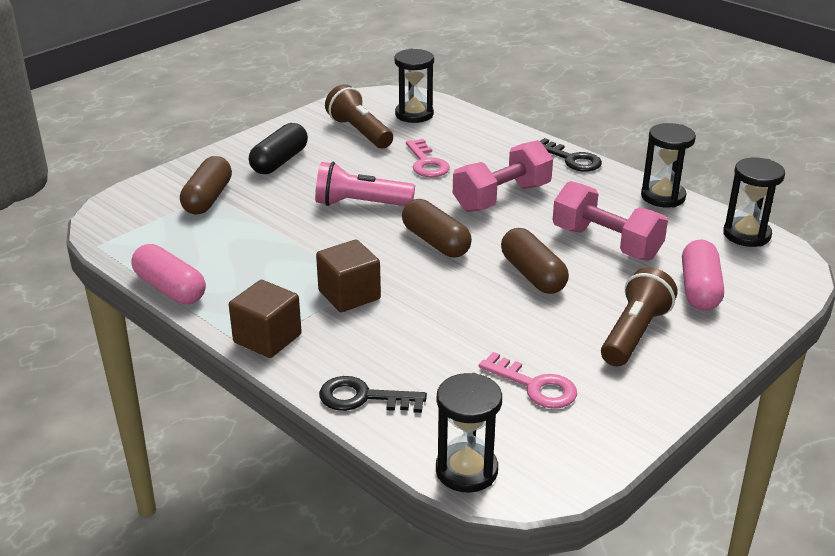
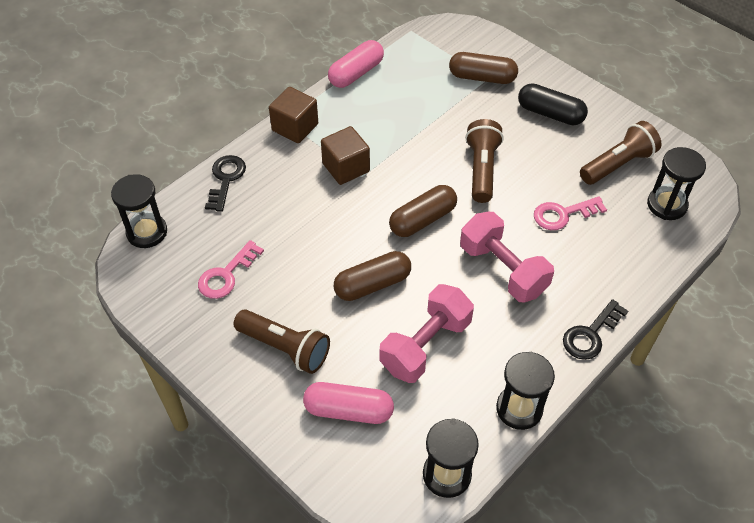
camera: 90 degrees right, 20 degrees up
(360, 204) = (482, 169): pink flashlight -> brown flashlight

